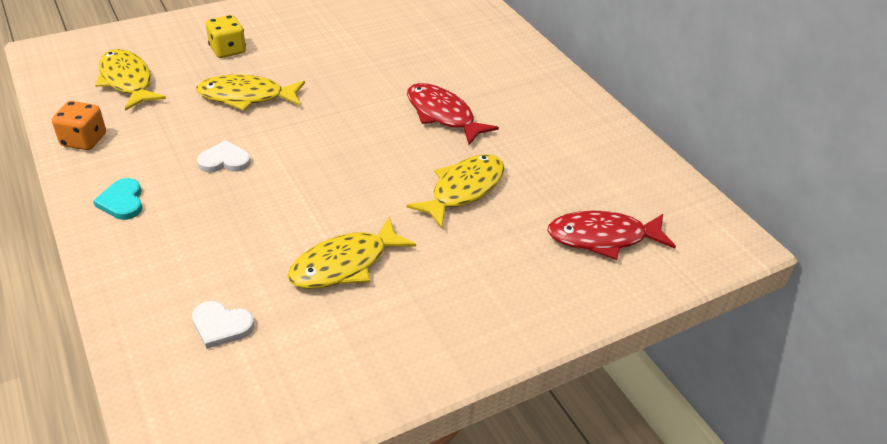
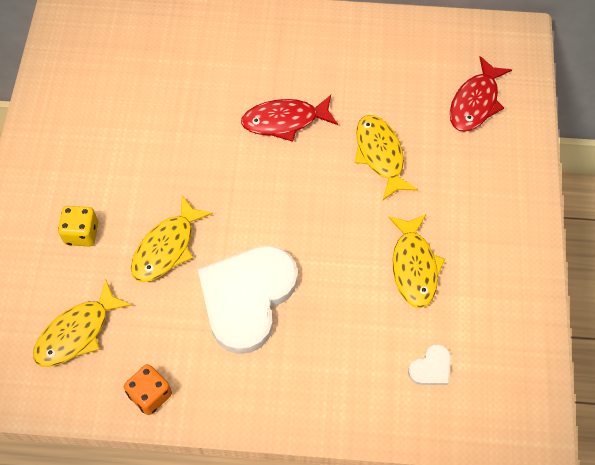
camera: 55 degrees left, 20 degrees up
(122, 202) = (255, 389): turquoise heart -> none
(127, 81) = (77, 332): yellow fish -> yellow fish turned 45 degrees counterclockwise
(224, 160) = (247, 297): white heart -> white heart, size x2.48

